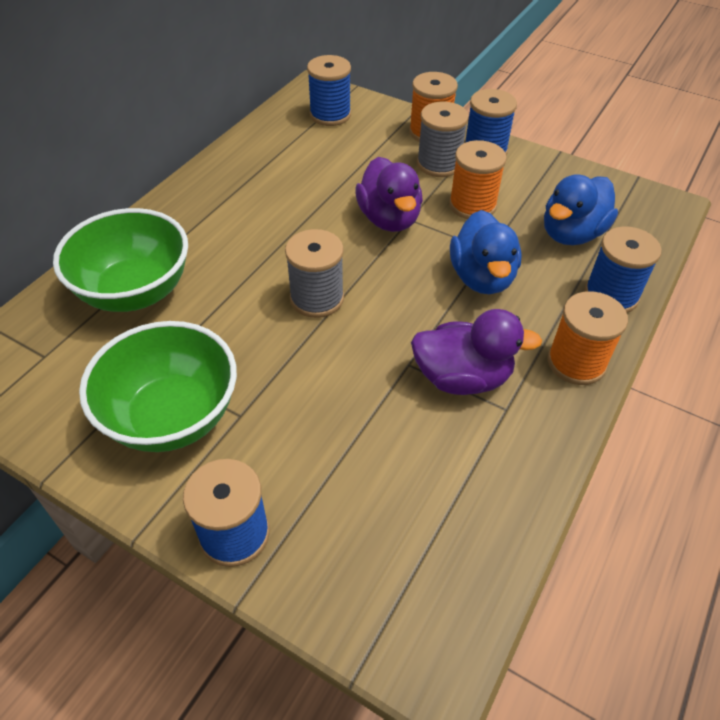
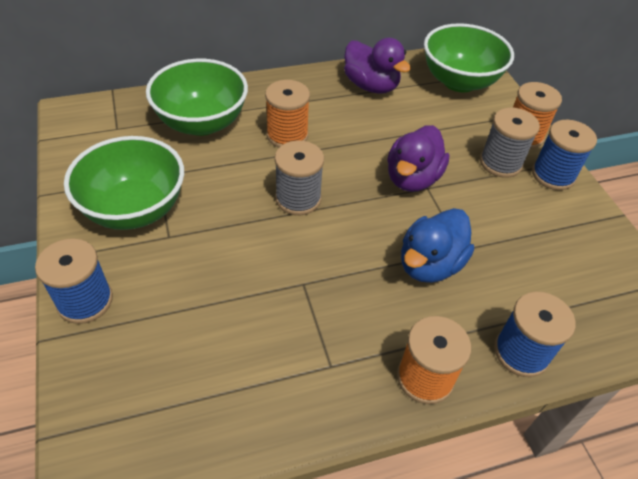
camera: 40 degrees right, 0 degrees up
(330, 115) = (459, 81): blue spool -> green bowl
(462, 378) = (327, 321): purple duck -> purple duck (371, 86)
(472, 205) = (489, 208): orange spool -> orange spool (287, 135)
(571, 234) = (548, 283): blue duck -> none

